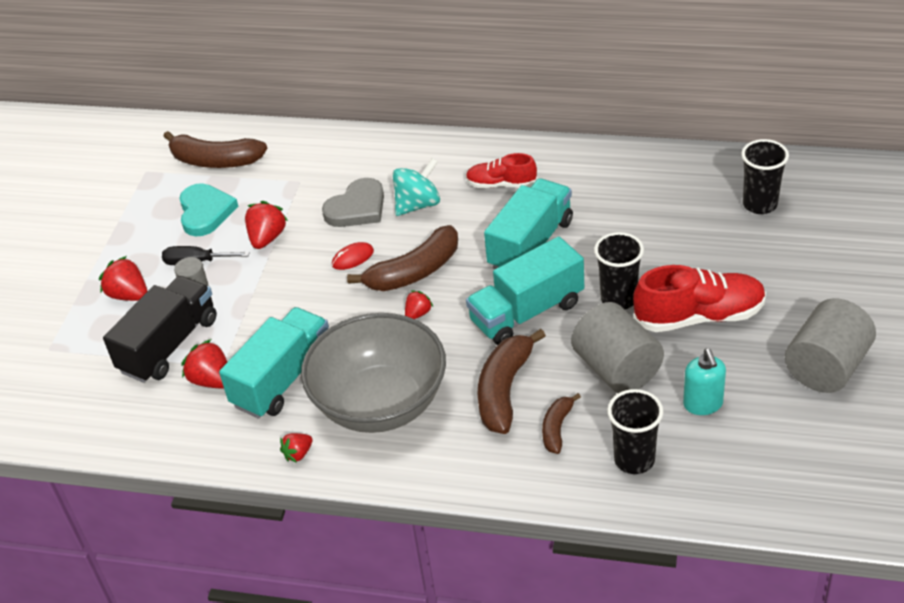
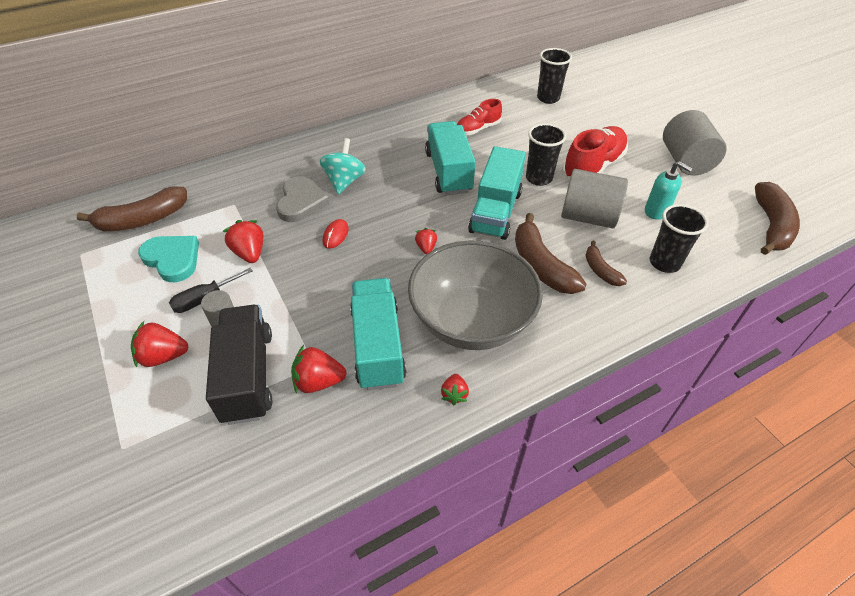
camera: 45 degrees left, 5 degrees up
(414, 272) = (391, 223): brown banana -> brown banana (771, 226)
(501, 184) = (387, 147): red shoe -> red shoe (477, 129)

